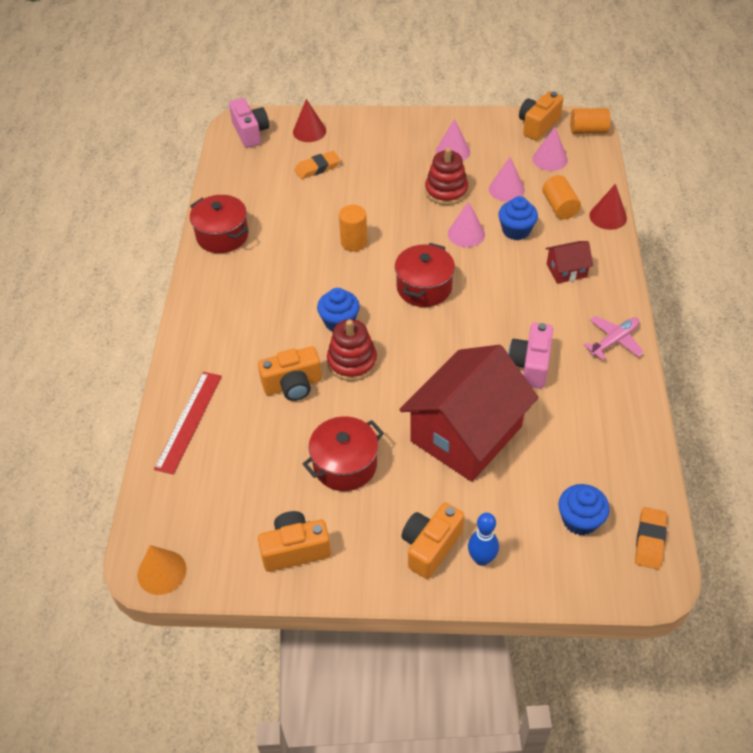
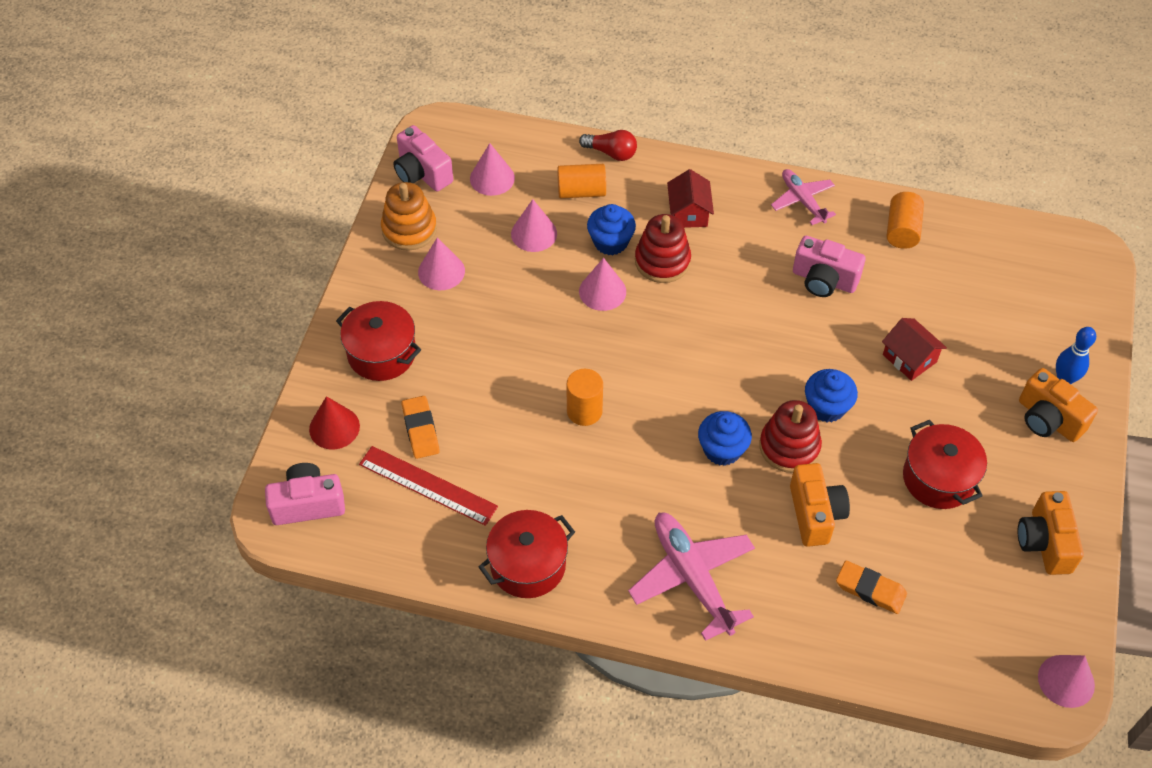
camera: 80 degrees left, 5 degrees up
(162, 572) = (1066, 681): orange cone -> pink cone
(189, 421) = (854, 635): red ruler -> red ruler (428, 485)
(225, 320) = (692, 578): none -> pink plane
(424, 288) = (684, 352): red pot -> red pot (381, 353)
(446, 191) = (517, 294): red stacking toy -> red stacking toy (662, 261)
(466, 433) = (909, 358): red house -> red house, size x0.43
(484, 130) = (409, 229): none -> orange stacking toy
(538, 125) = (422, 173): orange camera -> pink camera
(579, 520) = (1025, 290): blue cupcake -> blue cupcake (827, 407)
(588, 131) = (451, 128): orange cylinder -> orange cylinder (902, 230)
(608, 216) = (611, 153): red cone -> red light bulb
(649, 540) = (1051, 244): orange eraser -> orange eraser (870, 589)

